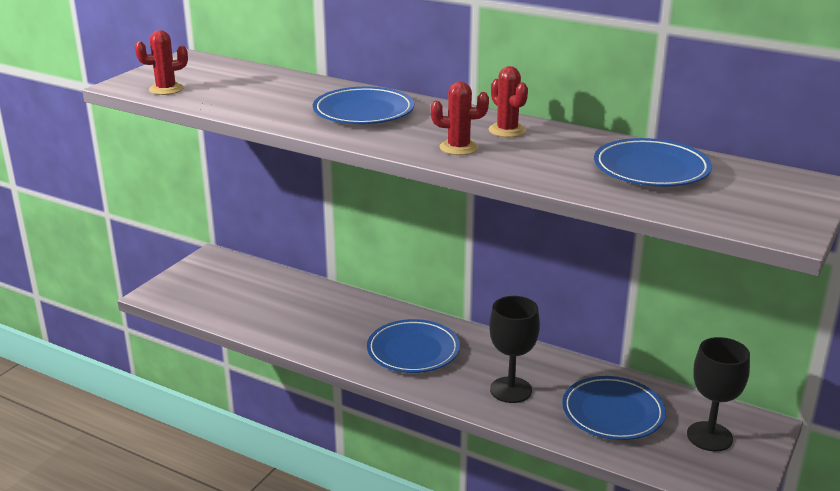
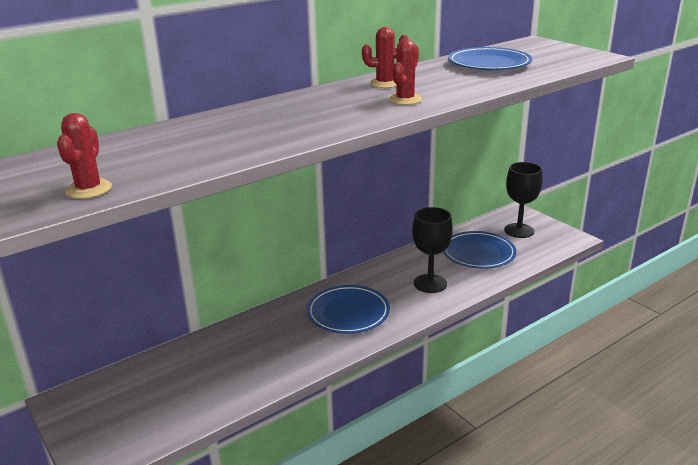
camera: 65 degrees left, 0 degrees up
(363, 111) = (287, 116): blue plate -> none

